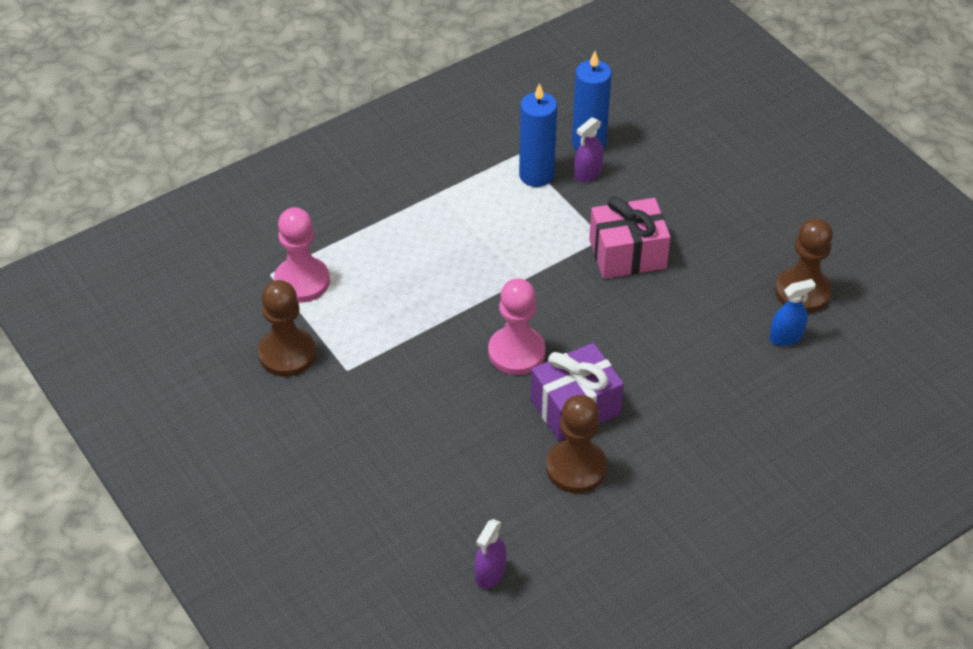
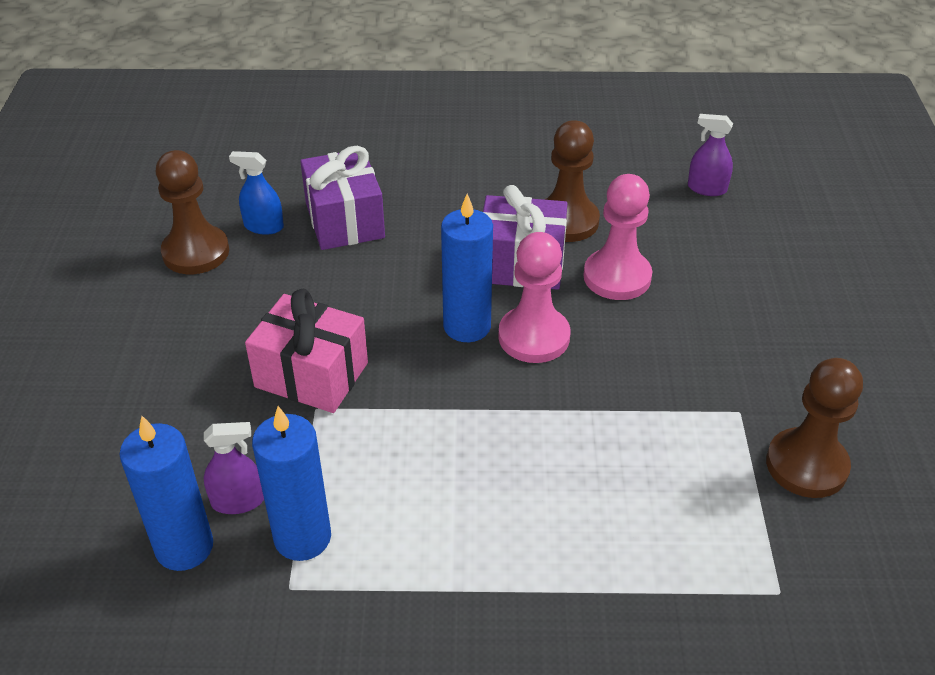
camera: 145 degrees left, 5 degrees down
(302, 281) = (738, 554): pink pawn -> pink pawn (617, 277)
(490, 573) = (707, 188): purple spray bottle -> purple spray bottle turned 135 degrees counterclockwise
(566, 336) = (467, 326): none -> blue candle
(737, 374) = (344, 221): none -> purple gift

